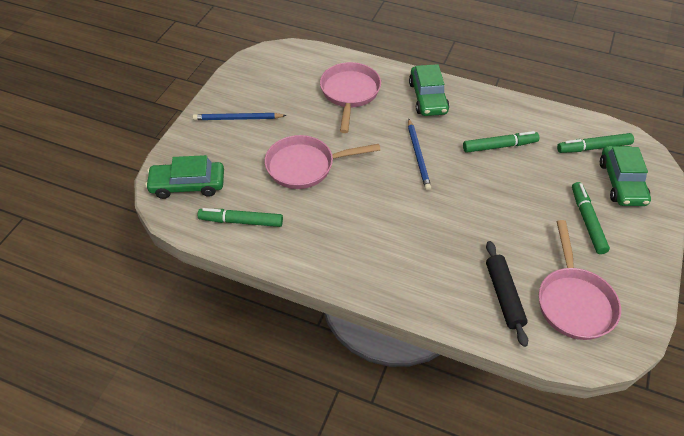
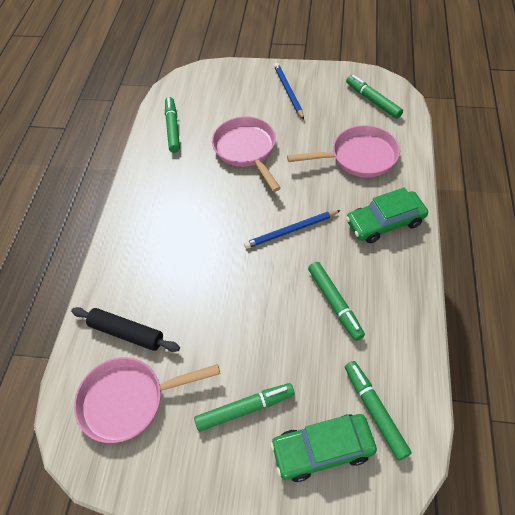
camera: 80 degrees right, 5 degrees up
(187, 185) = (202, 87): green car -> none
(283, 67) = (372, 100): none -> green marker
(503, 296) = (127, 333): black rolling pin -> black rolling pin turned 45 degrees clockwise

